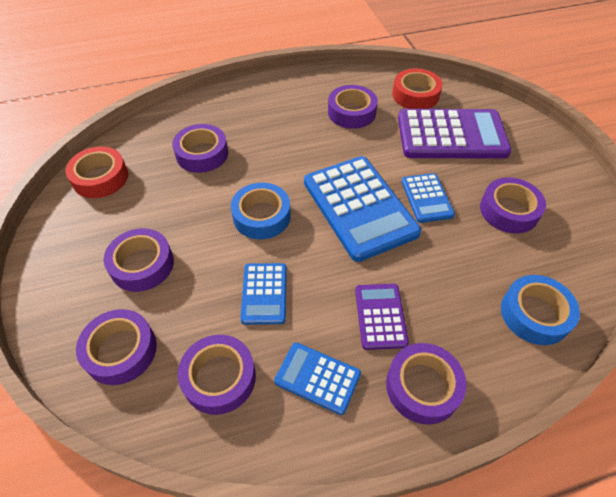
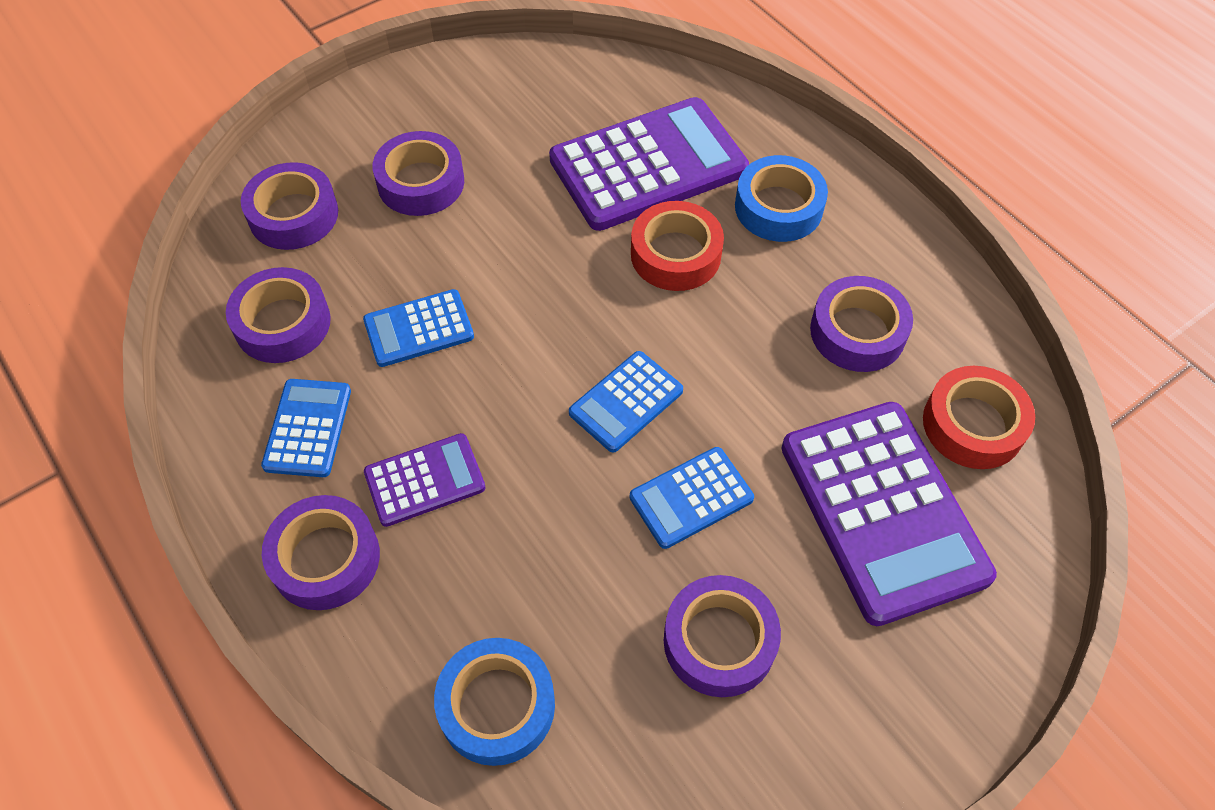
camera: 70 degrees right, 5 degrees up
(100, 178) = (549, 77): red tape -> red tape (675, 254)
(202, 154) = (648, 165): purple tape -> purple calculator
(261, 216) = (555, 280): blue tape -> blue tape (778, 207)
(359, 207) = (626, 402): blue calculator -> blue calculator, size x0.51

